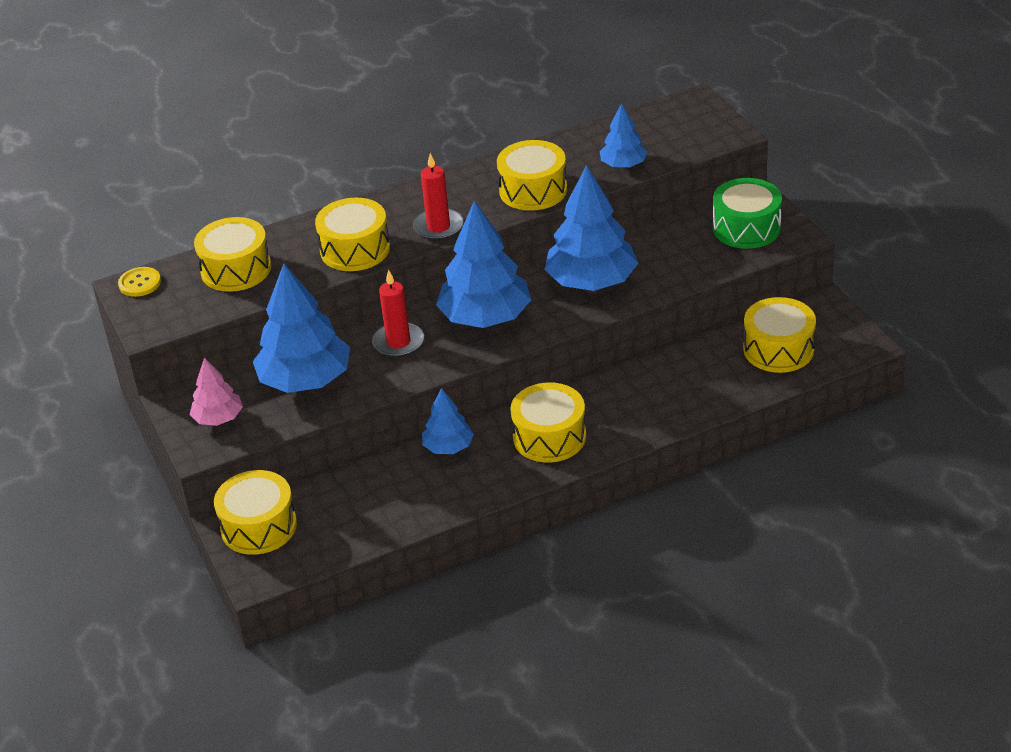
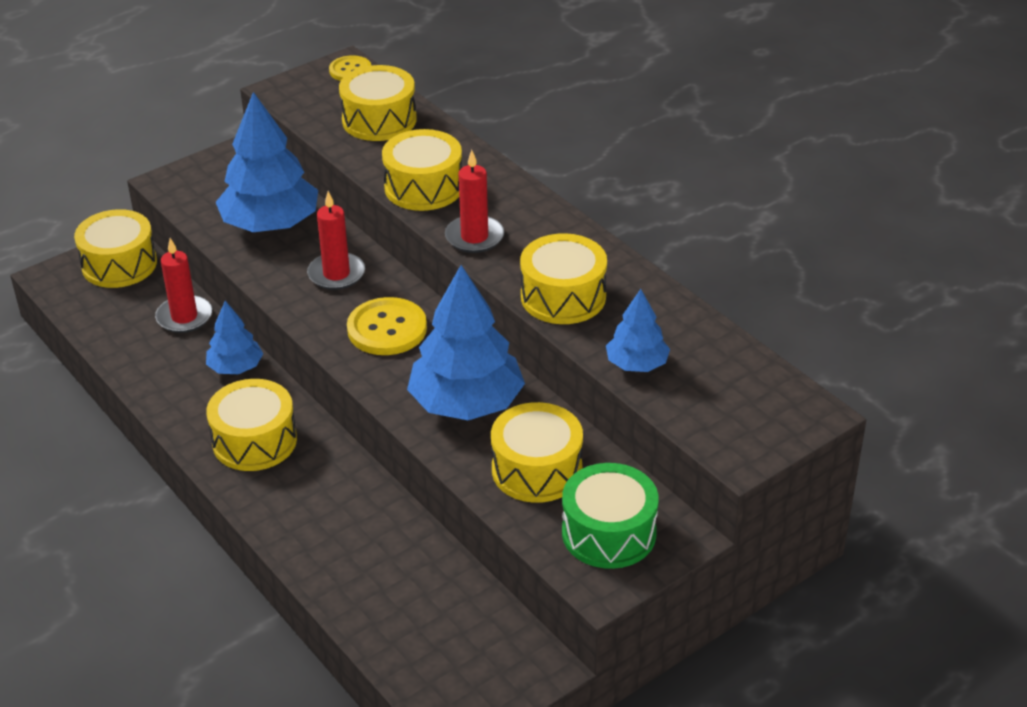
camera: 75 degrees right, 0 degrees up
(218, 418) = (210, 183): pink tree -> none
(362, 480) = (184, 317): none -> red candle
(485, 317) = (387, 329): blue tree -> yellow button
(778, 349) = (434, 628): yellow drum -> yellow drum (536, 470)

